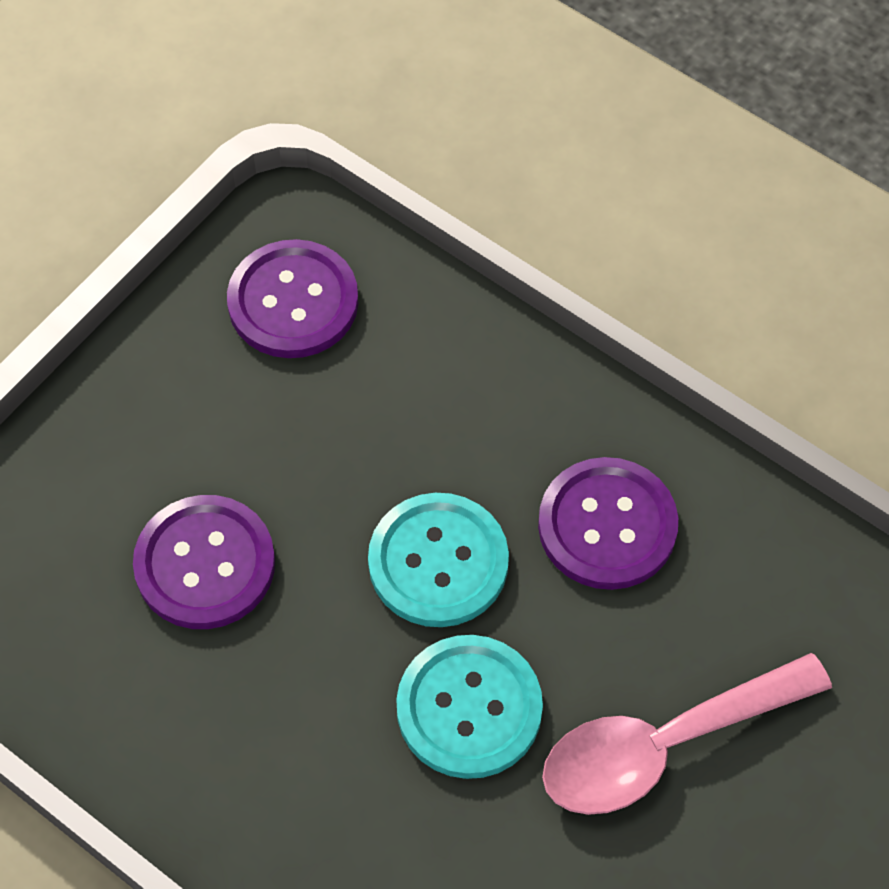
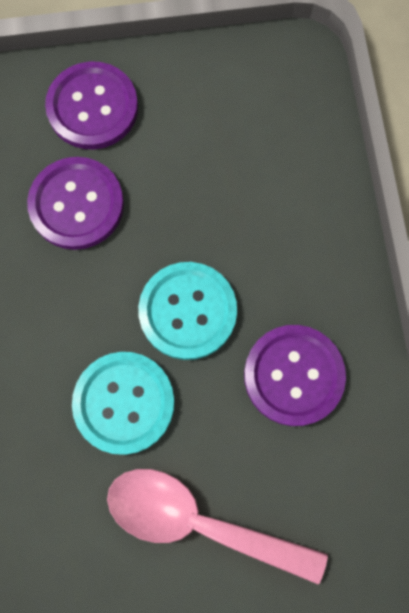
camera: 45 degrees right, 15 degrees up
(293, 302) = (257, 105): purple button -> purple button (92, 107)

